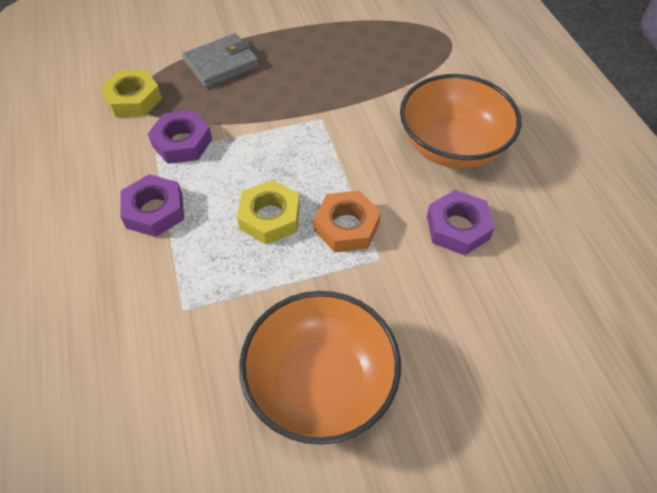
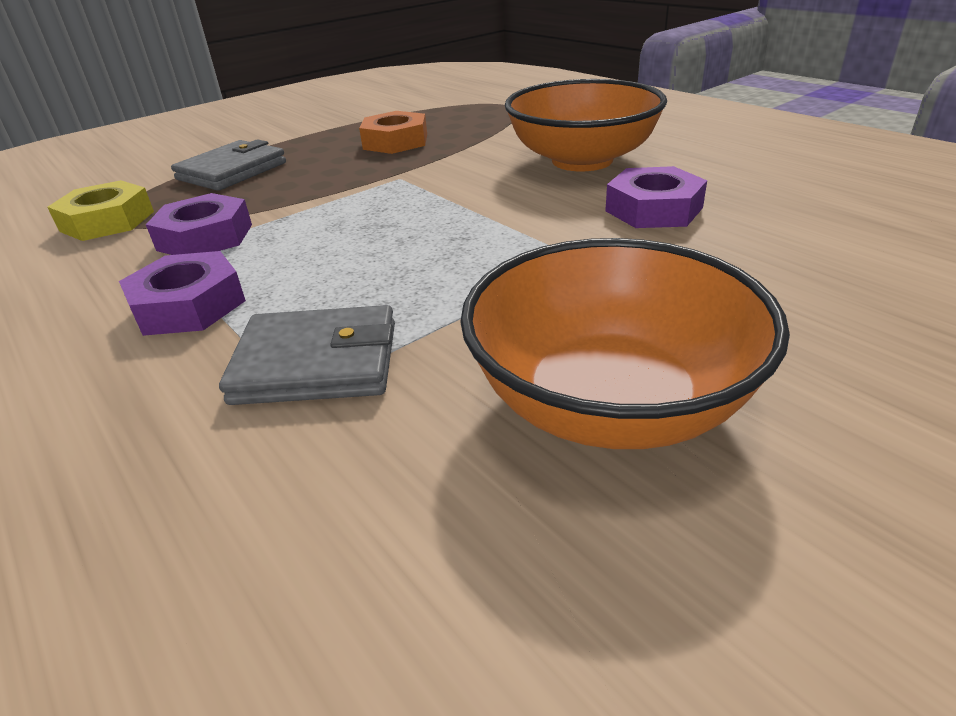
camera: 20 degrees left, 20 degrees down
(200, 290) = (317, 363): none -> grey wallet
(270, 217) = (387, 264): yellow nut -> none
(346, 226) = (507, 244): orange nut -> orange nut (395, 142)

